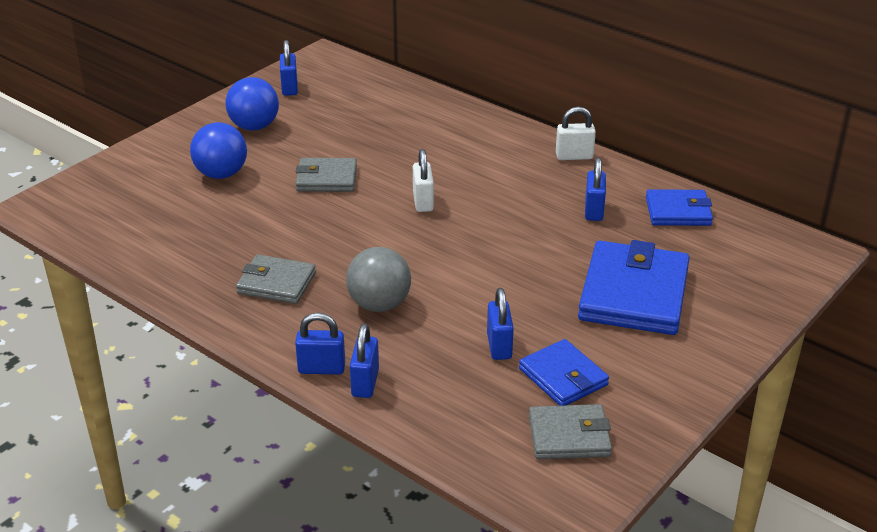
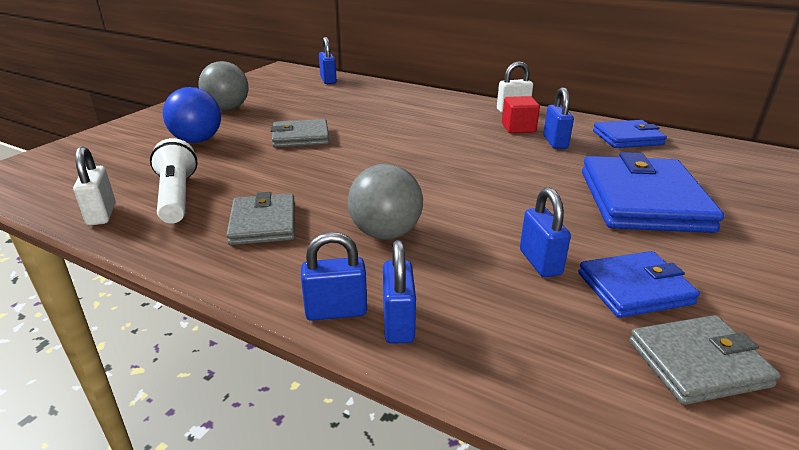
camera: 10 degrees left, 5 degrees down
(203, 246) = (177, 196): none -> white flashlight
(254, 126) = (227, 109): blue ball -> grey ball
(276, 283) = (263, 223): grey wallet -> grey wallet turned 75 degrees clockwise
(289, 88) = (256, 86): blue padlock -> blue padlock (328, 80)
(423, 202) = (397, 147): white padlock -> white padlock (101, 214)
(563, 377) = (634, 288): blue wallet -> blue wallet turned 60 degrees counterclockwise
(565, 185) = (518, 128): none -> red cube

